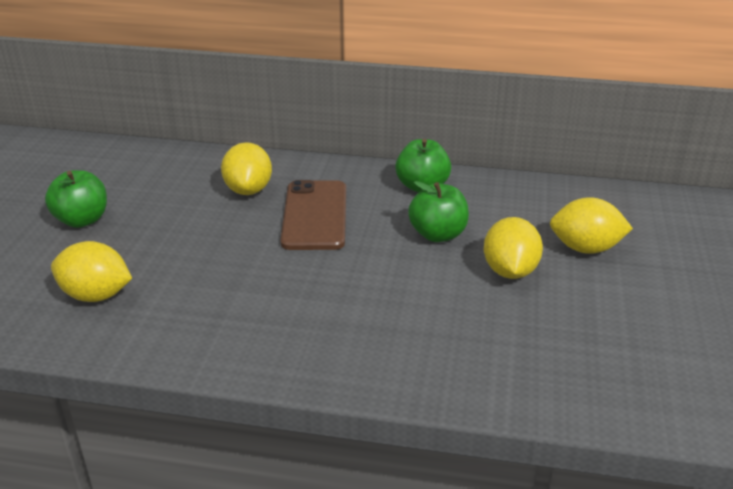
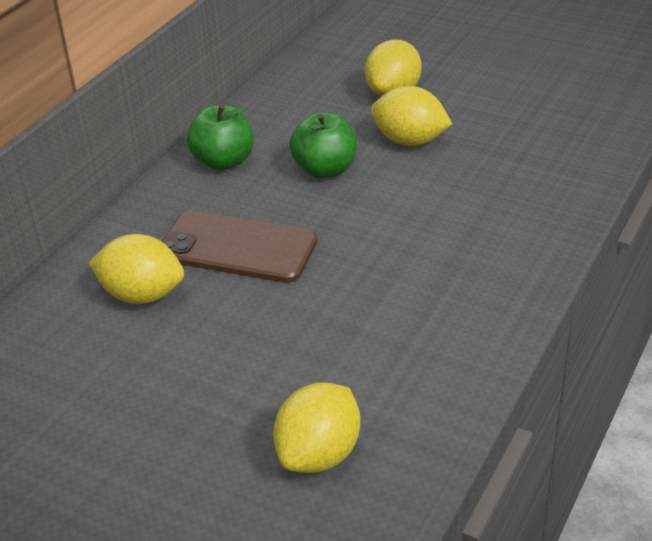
camera: 70 degrees left, 5 degrees up
(82, 220) = (118, 468): green apple -> none

